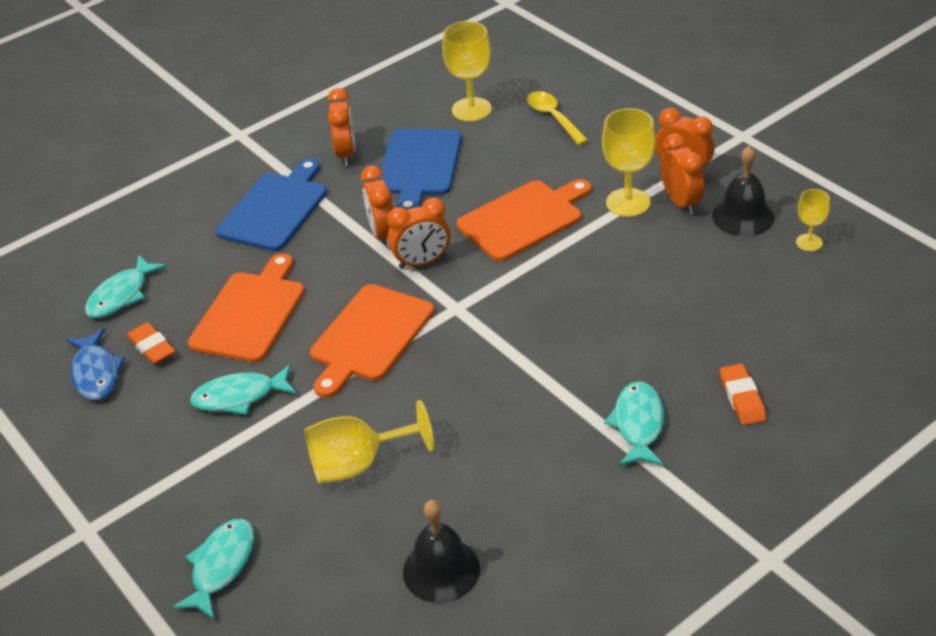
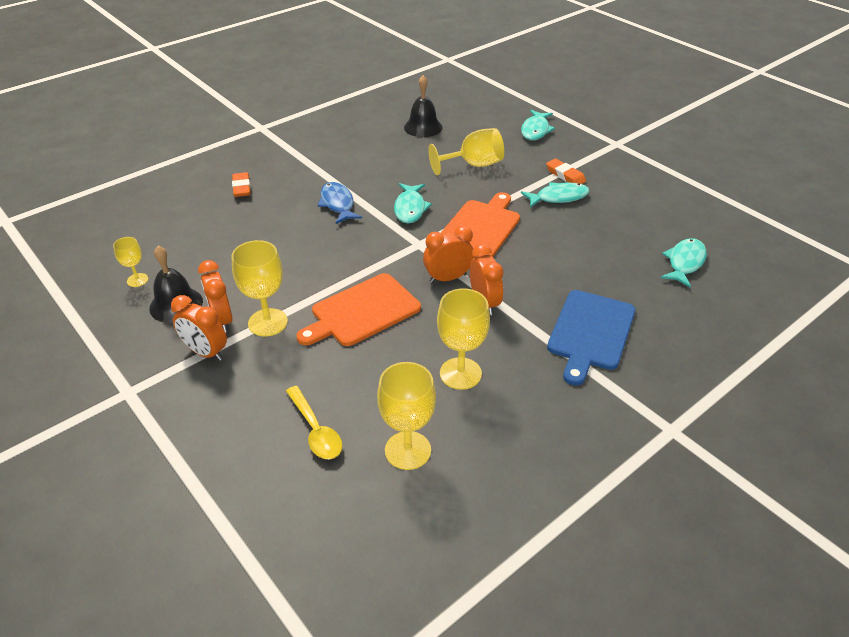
camera: 175 degrees right, 0 degrees up
(96, 373) = (666, 213): blue fish -> blue fish (337, 204)
(152, 347) = (636, 227): orange eraser -> orange eraser (565, 175)
(250, 313) = (574, 246): orange cutting board -> none
(346, 154) = (540, 393): orange clock -> none
(419, 166) = (460, 373): blue cutting board -> yellow goblet
(638, 424) = (308, 177): turquoise fish -> turquoise fish (410, 208)

